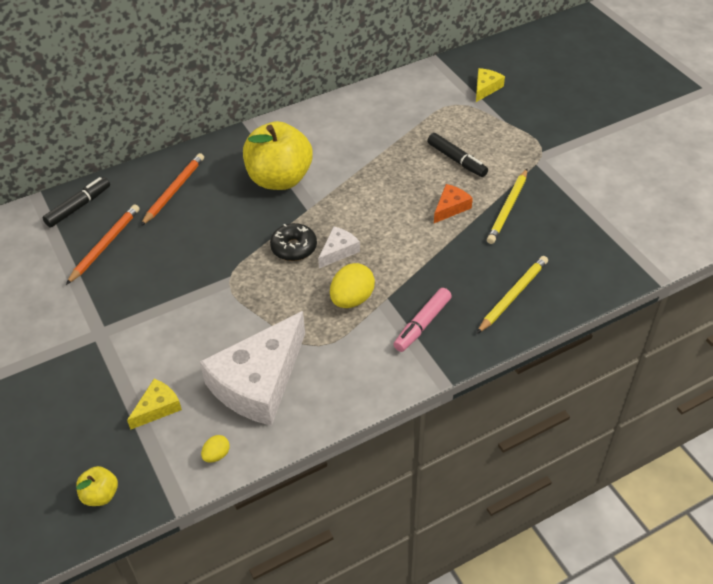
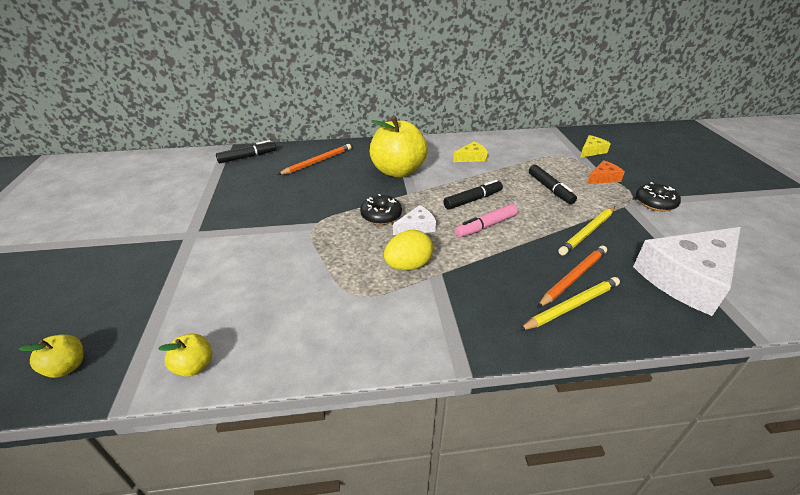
camera: 20 degrees right, 10 degrees down
(105, 245) = (245, 181): orange pencil -> orange pencil (573, 277)
(157, 408) = (182, 304): yellow cheese -> yellow cheese (471, 157)
(216, 455) = (194, 366): yellow egg -> yellow apple
(259, 382) = (282, 310): white cheese -> white cheese (687, 278)
(381, 198) = (473, 200): none -> black marker
(422, 324) = (465, 305): pink marker -> pink marker (486, 226)
(450, 207) = (532, 219): orange cheese -> orange cheese (603, 178)
(564, 151) = (655, 203): none -> black donut

